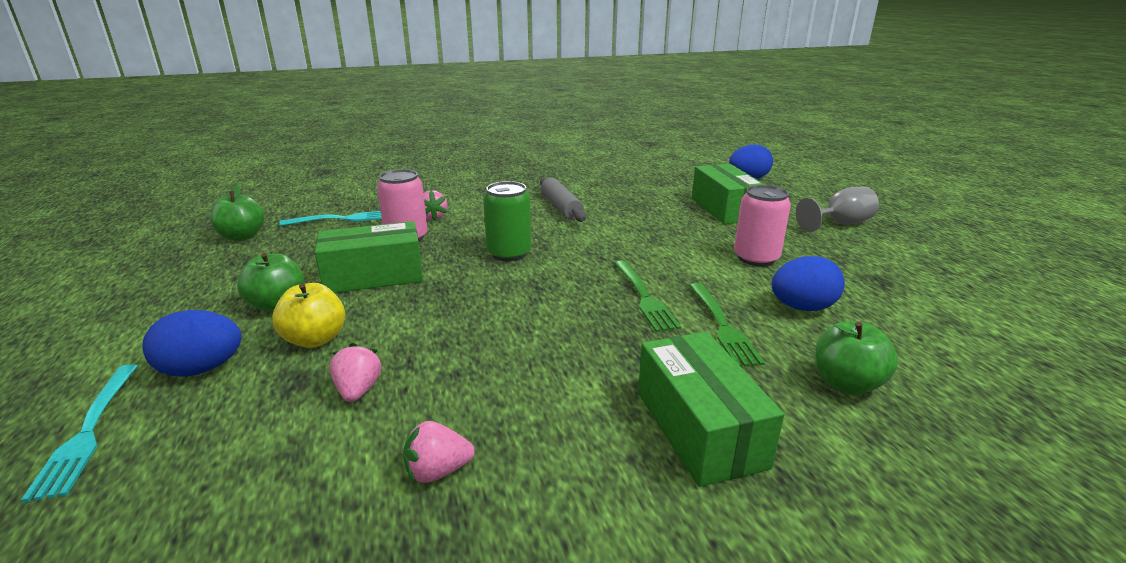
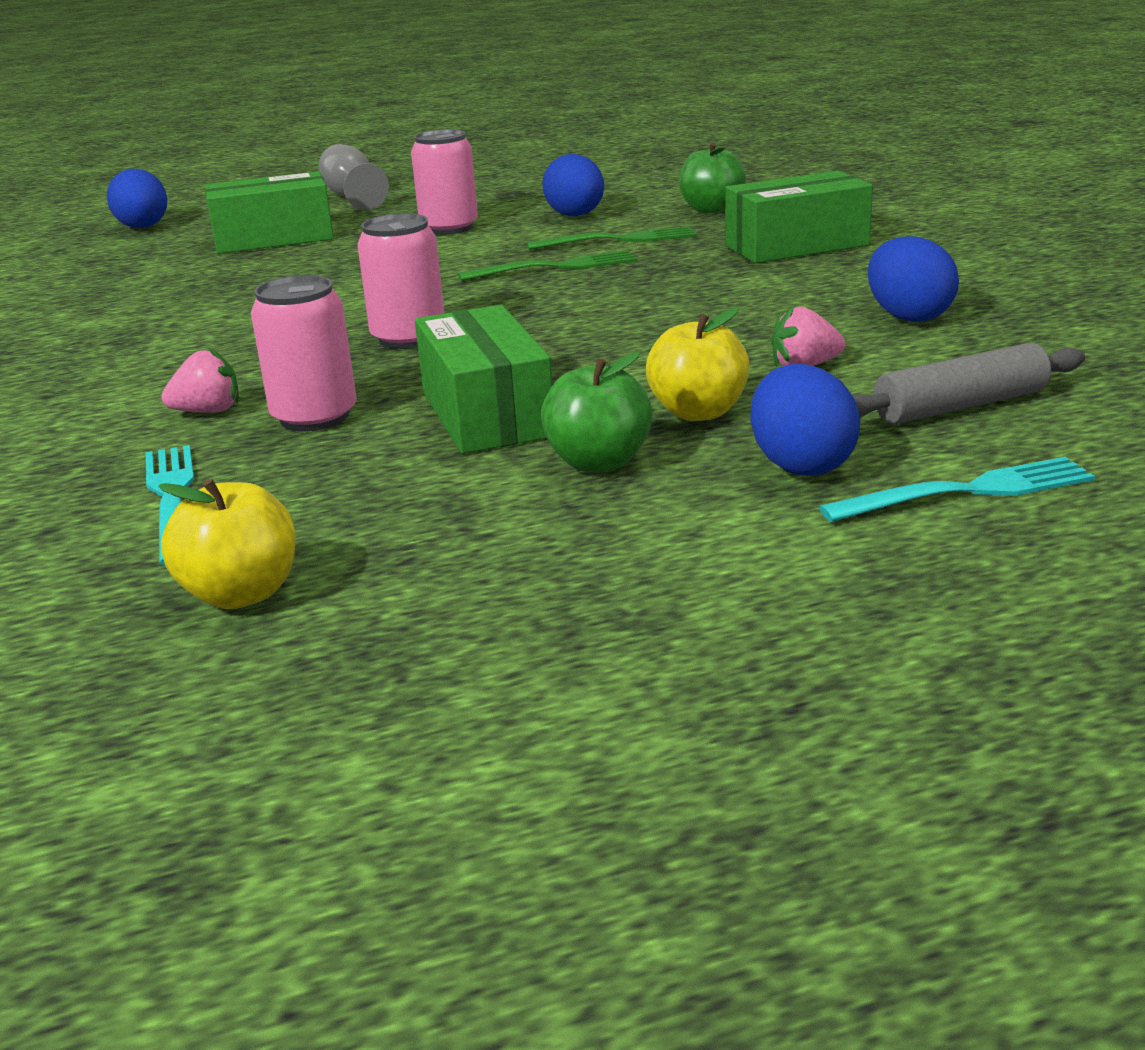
camera: 90 degrees left, 0 degrees up
(242, 236) = (241, 594): green apple -> yellow apple
(437, 471) = (908, 316): pink strawberry -> blue egg
(509, 253) = (408, 338): green can -> pink can
(561, 207) = (211, 323): grey rolling pin -> grey rolling pin (961, 406)

